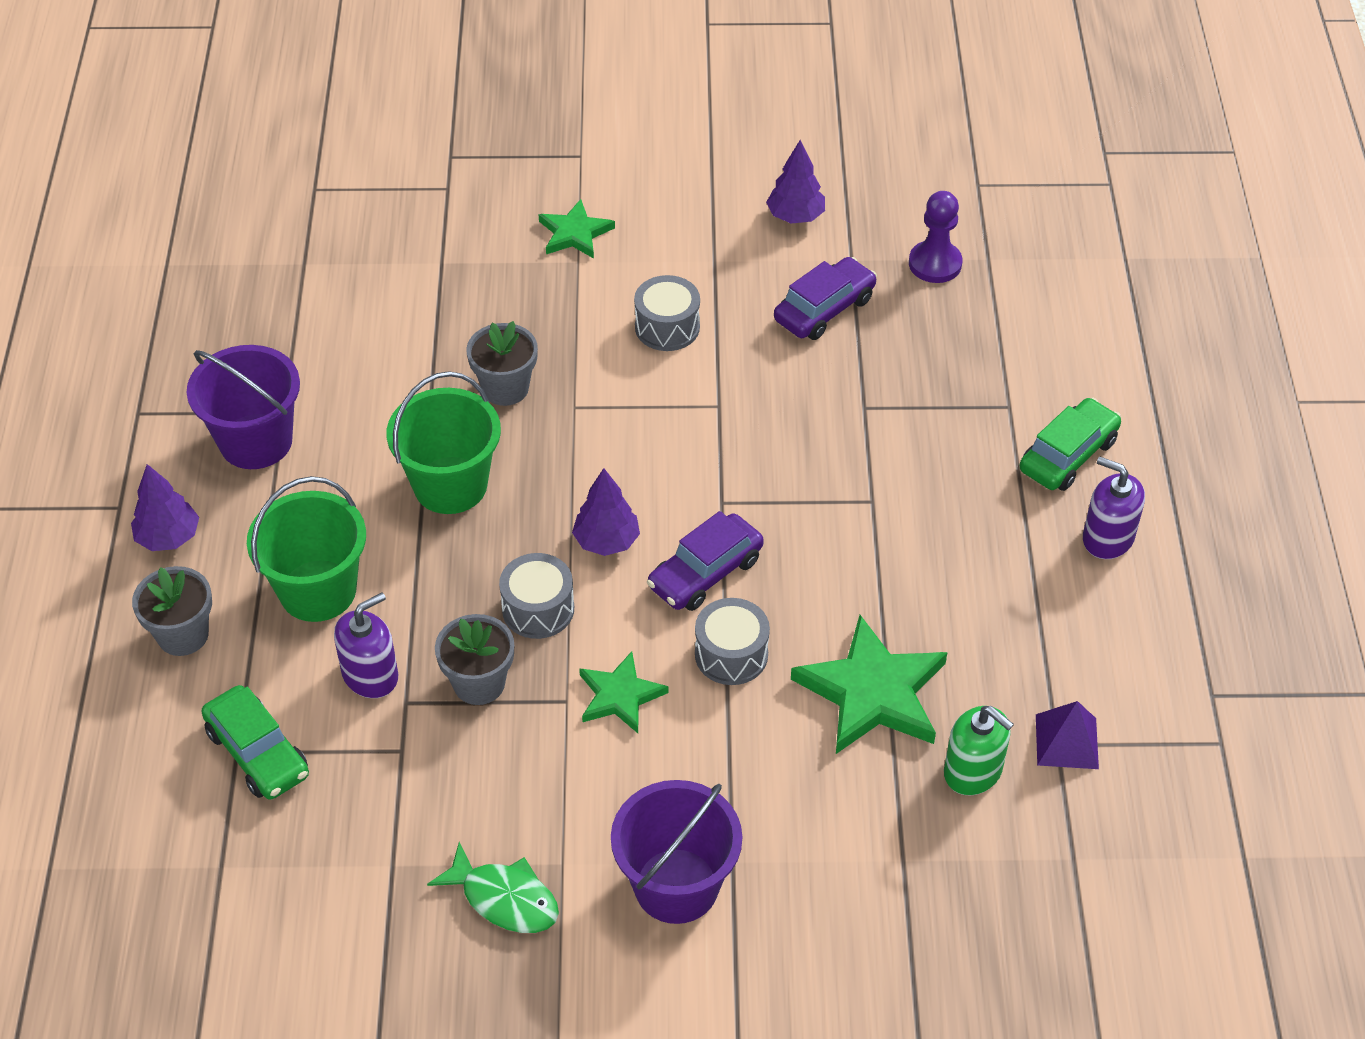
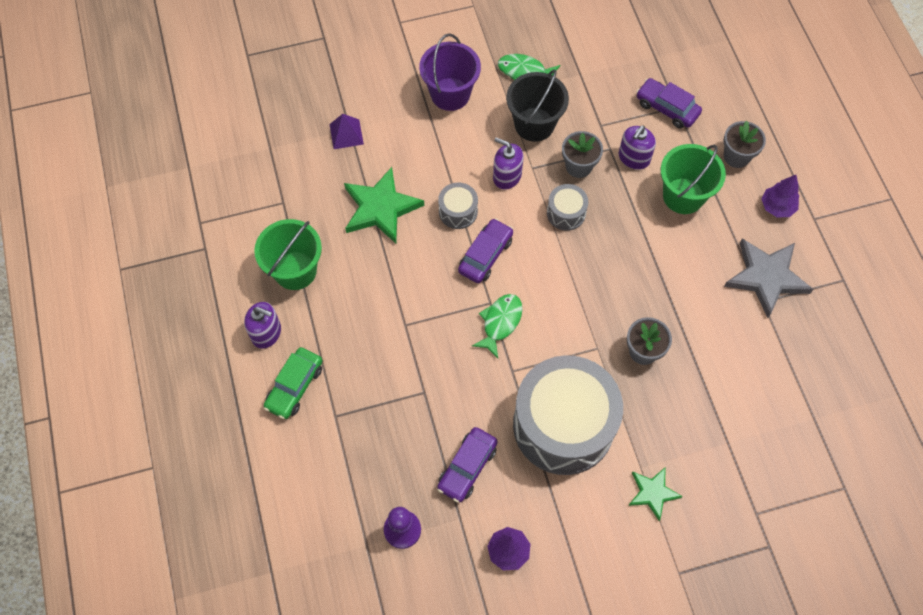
camera: 165 degrees right, 15 degrees up
(256, 441) = (766, 277): purple bucket -> grey star
(258, 753) = (666, 108): green car -> purple car
(450, 485) = (645, 276): green bucket -> green bucket (295, 270)
(529, 782) = (534, 124): none -> black bucket
(606, 541) = (545, 261): purple tree -> none
(620, 696) = (507, 176): green star -> purple soap dispenser
(667, 327) = (563, 425): grey drum -> grey drum, size x2.37
(714, 471) = (500, 323): none -> green fish
(973, 771) = (323, 179): green soap dispenser -> none
(1066, 741) = (278, 205): purple pyramid -> purple pyramid (346, 134)

